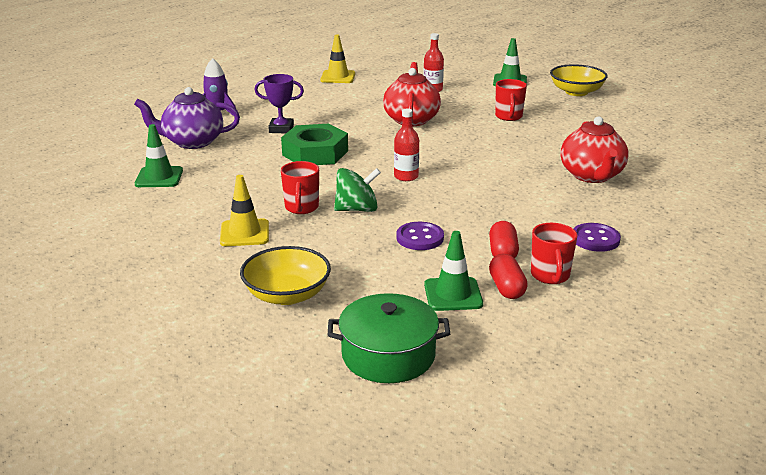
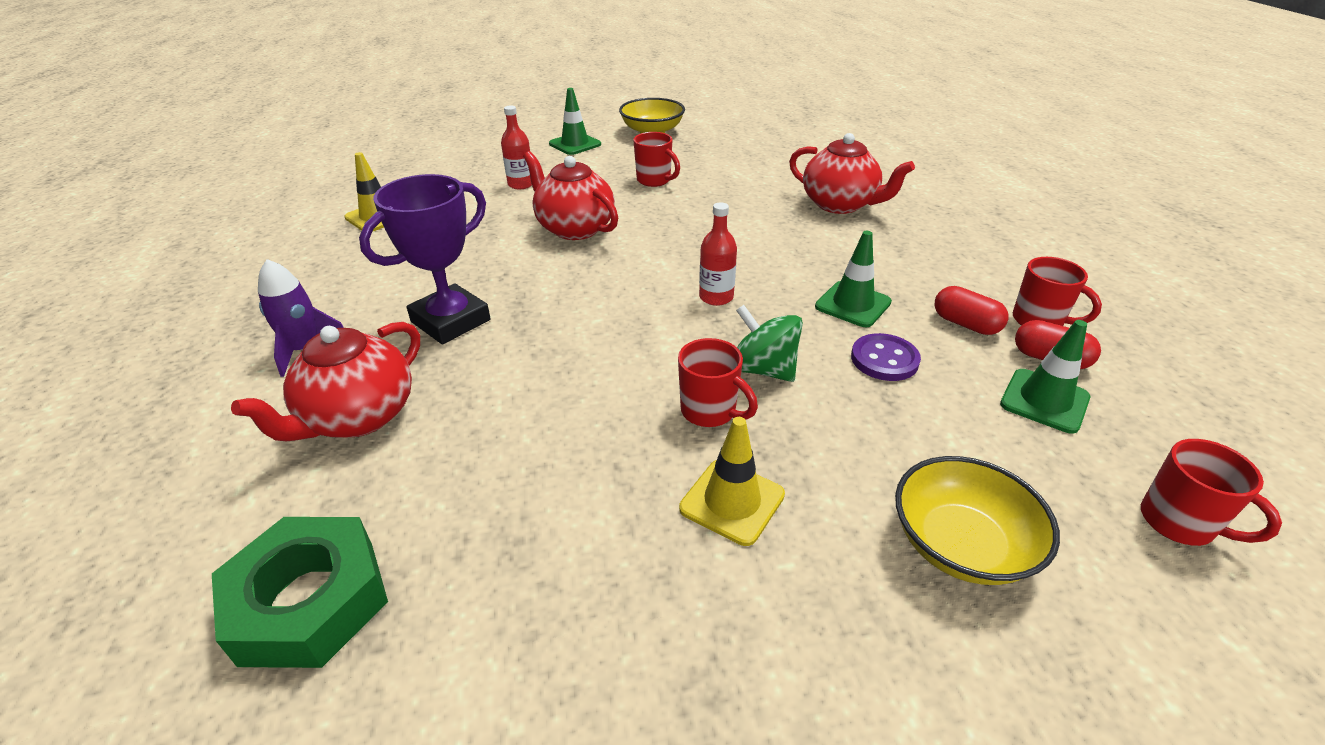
camera: 50 degrees left, 10 degrees up
(159, 177) = (427, 512): green traffic cone -> green traffic cone (853, 304)
(192, 142) = (358, 417): purple teapot -> red teapot
(281, 129) = (451, 321): purple trophy -> purple trophy, size x1.59
(315, 153) = (563, 328): green nut -> green nut (309, 601)
(357, 209) = (763, 369): green spinning top -> green spinning top turned 75 degrees counterclockwise
(388, 355) = (1179, 523): green pot -> red mug
(595, 239) = (976, 263): purple button -> none

